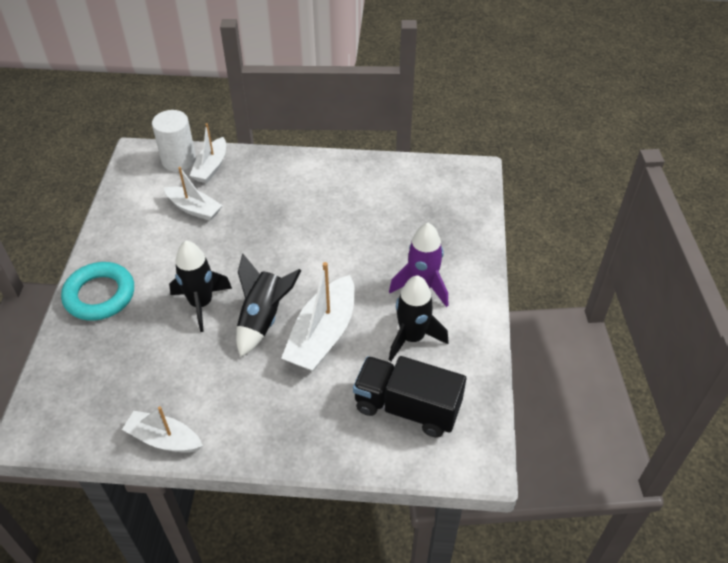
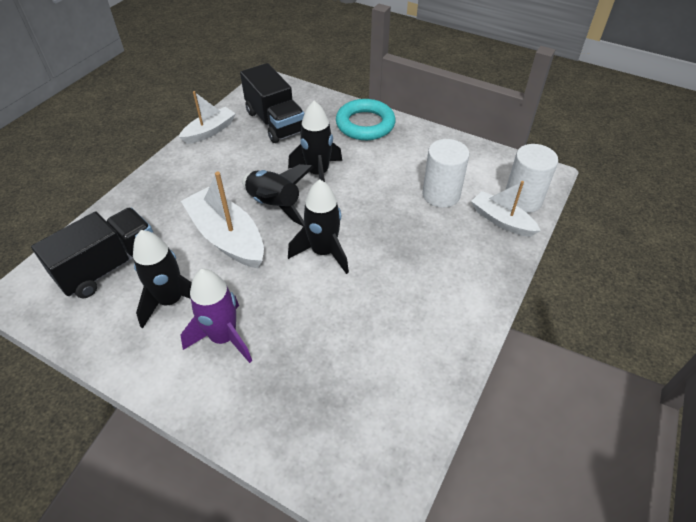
camera: 115 degrees right, 0 degrees up
(122, 379) = (275, 122): none -> black truck
(194, 209) = (441, 195): white boat -> white cylinder
(303, 261) = (323, 252): none -> black rocket

